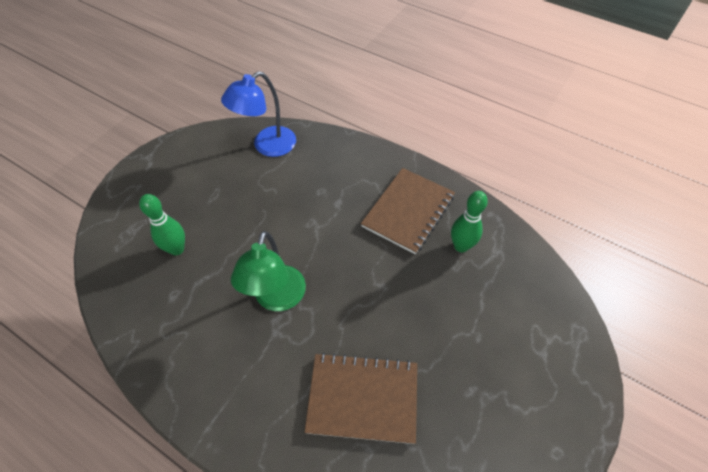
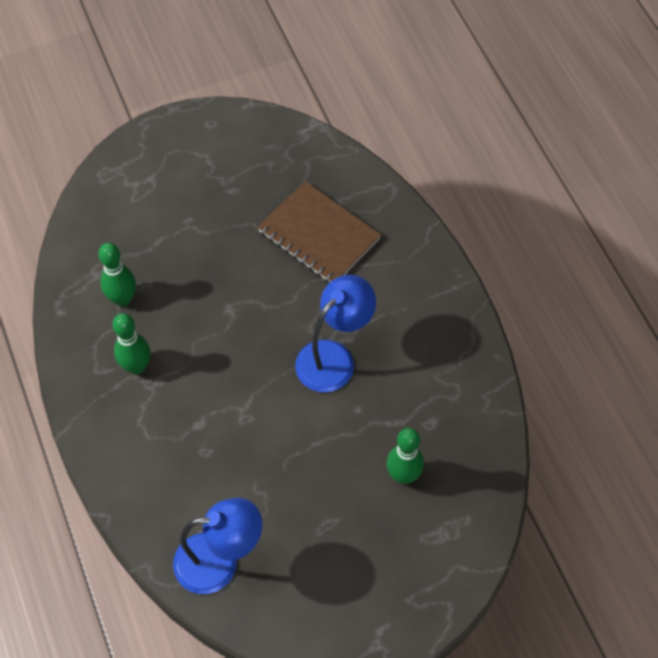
camera: 145 degrees left, 5 degrees up
(277, 299) = (334, 357): green lamp -> blue lamp
(408, 211) = (136, 366): brown notebook -> green bowling pin

